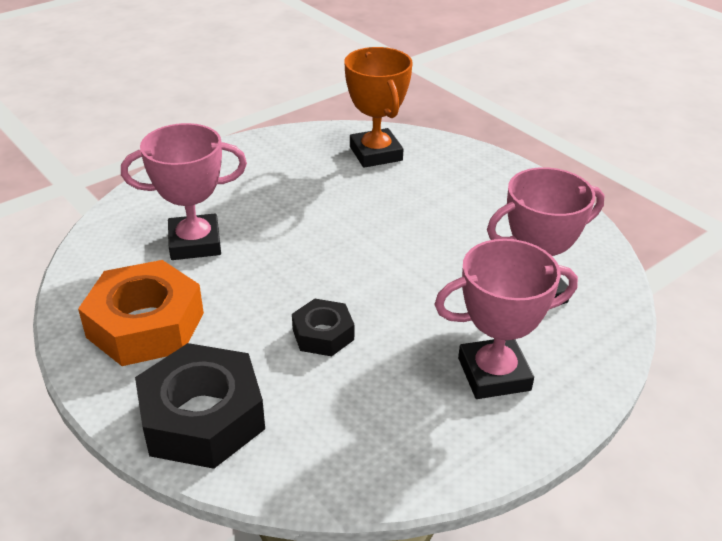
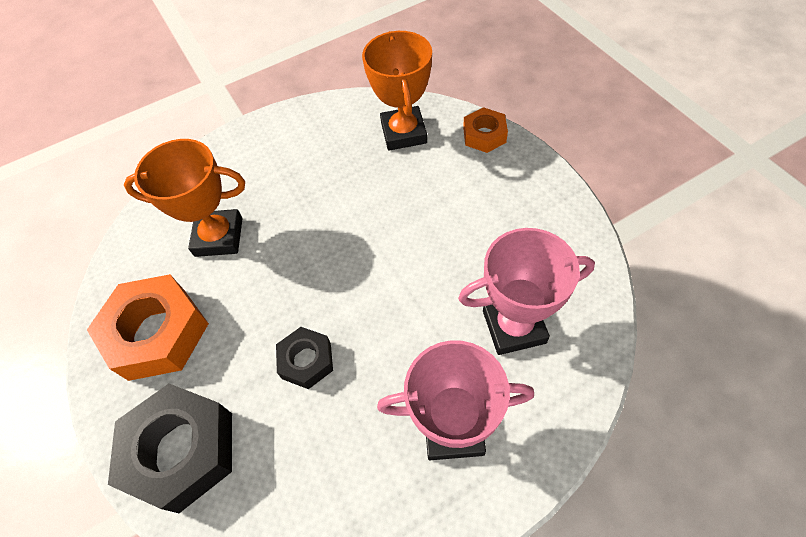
camera: 15 degrees right, 20 degrees up
(195, 243) = (219, 237): pink trophy -> orange trophy
(460, 152) = (484, 135): none -> orange nut

